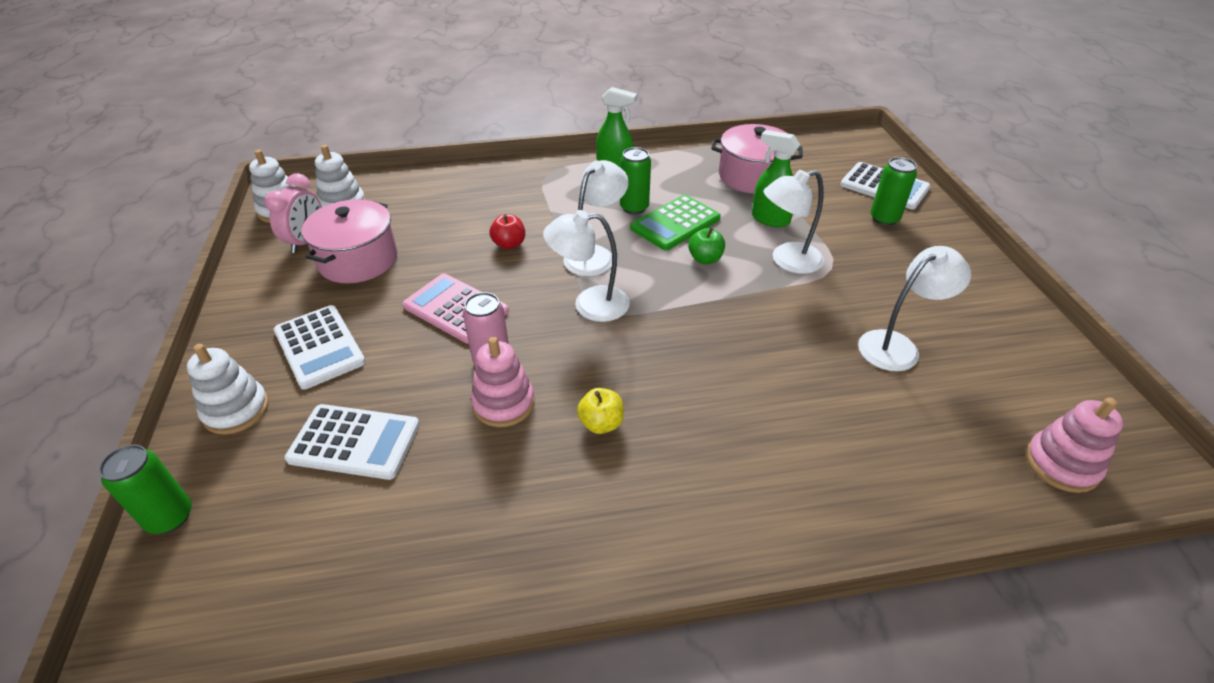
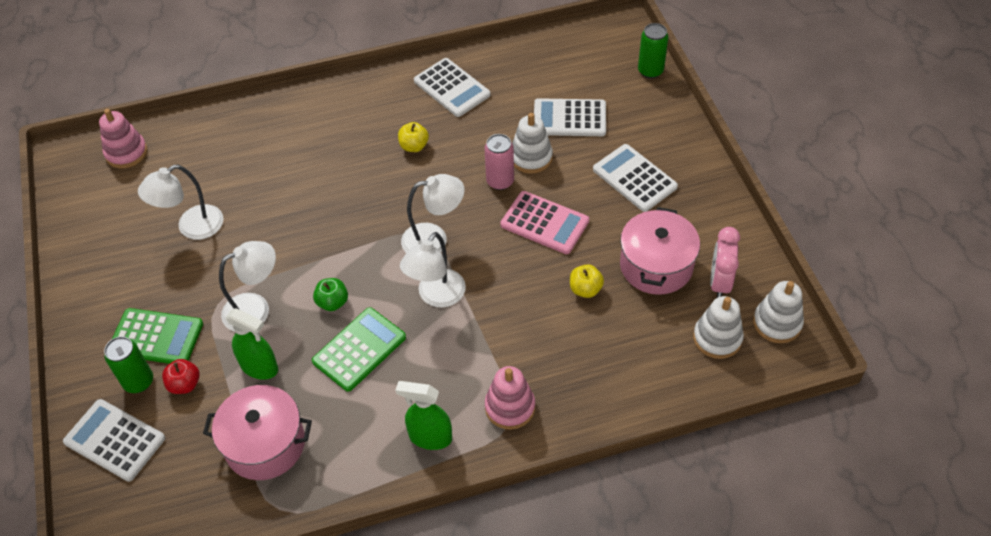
camera: 175 degrees right, 10 degrees up
(236, 410) = (660, 128): white stacking toy -> white stacking toy (531, 157)
(441, 247) = (585, 289): none -> yellow apple
(503, 403) = (482, 152): pink stacking toy -> pink stacking toy (510, 407)
(509, 244) = (522, 301): red apple -> red apple (185, 384)
(522, 525) = (452, 88): none -> white calculator
(634, 207) = (403, 370): green can -> none
(885, 247) = (156, 337): none -> green calculator

